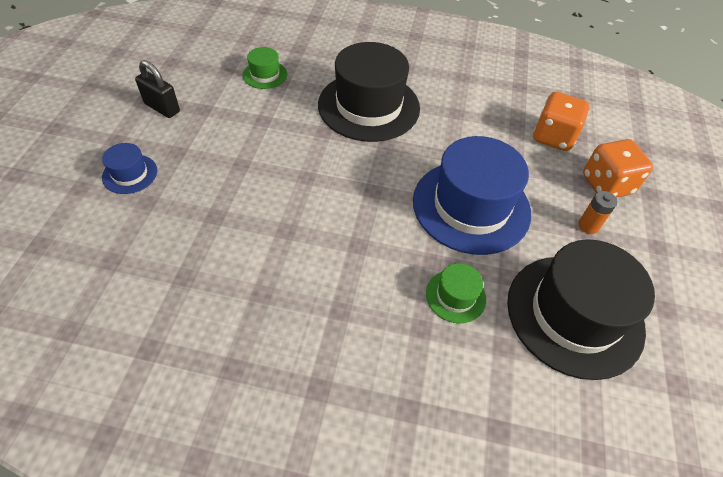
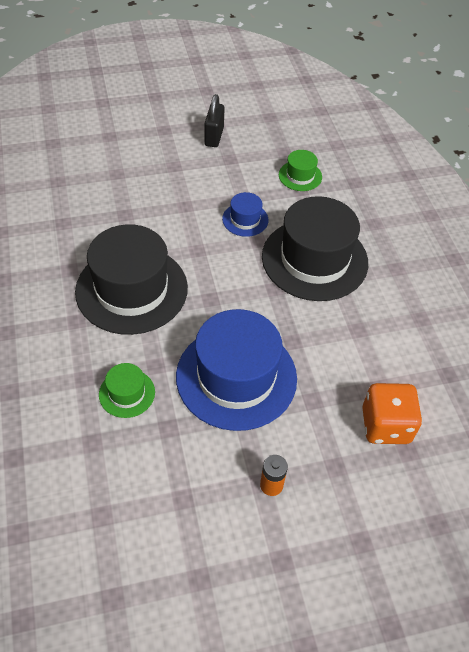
camera: 65 degrees right, 0 degrees up
(130, 174) = (136, 153): blue hat -> blue hat (245, 219)
(574, 314) = (151, 492): black hat -> black hat (132, 289)
(606, 184) = (345, 493): orange dice -> none

